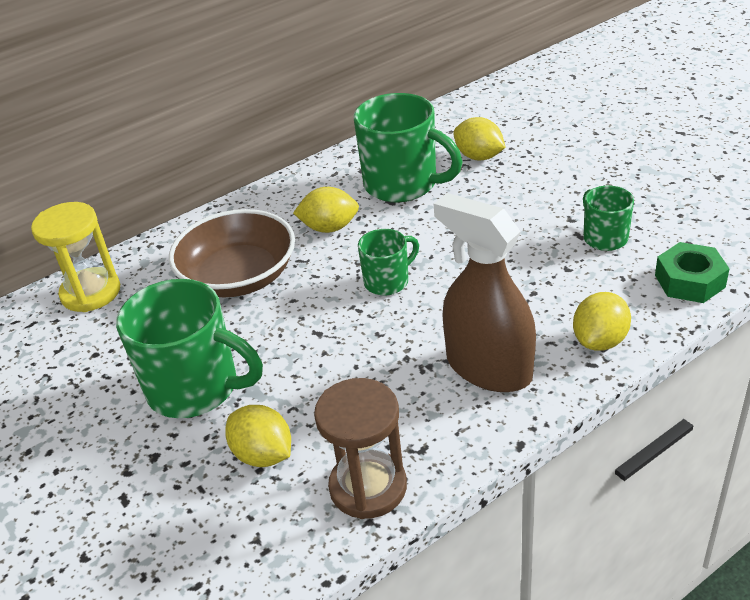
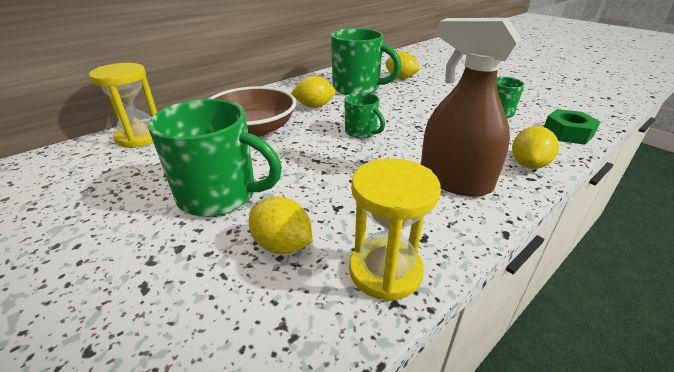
camera: 10 degrees left, 5 degrees down
(368, 487) = (385, 271): brown hourglass -> yellow hourglass
(388, 281) = (361, 132): green mug -> green mug turned 90 degrees clockwise

